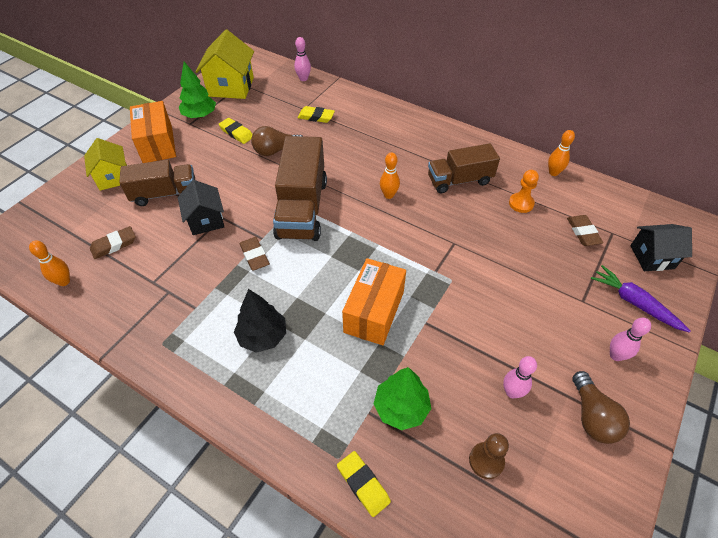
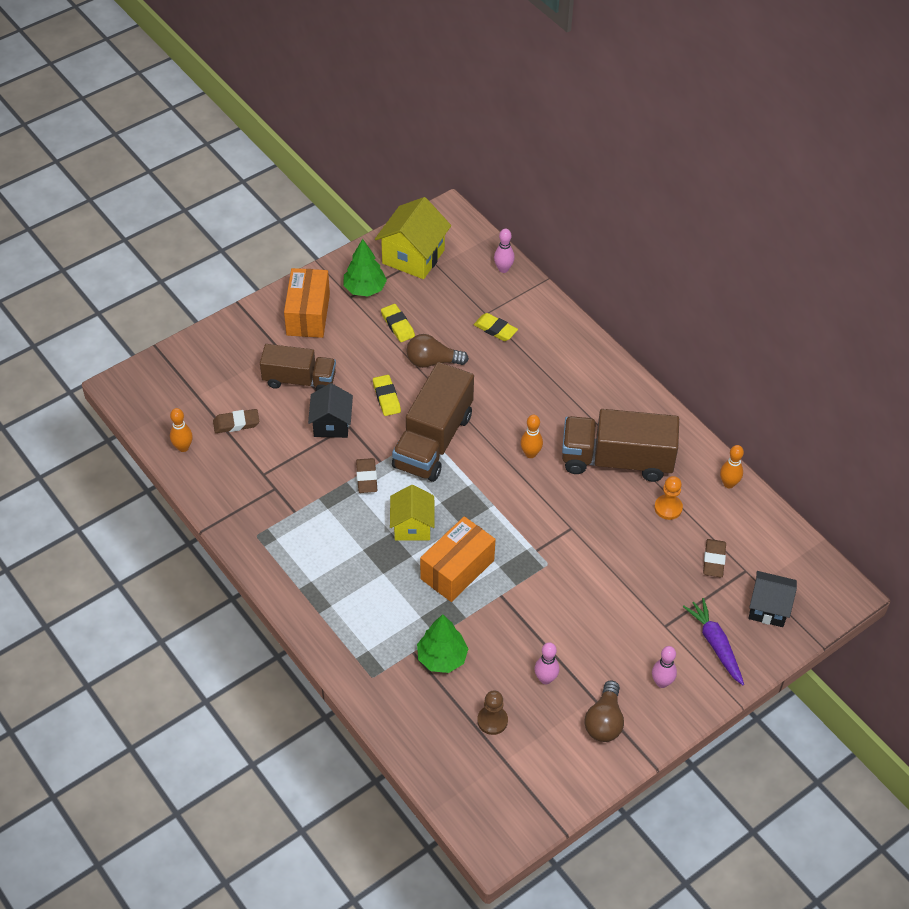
camera: 20 degrees right, 0 degrees up
(113, 177) = (252, 344): yellow house -> yellow house (412, 526)
(263, 336) = (347, 558): black tree -> none
(363, 484) = (384, 702): yellow eraser -> yellow eraser (386, 397)
(459, 180) = (616, 460): brown truck -> brown truck, size x1.51

